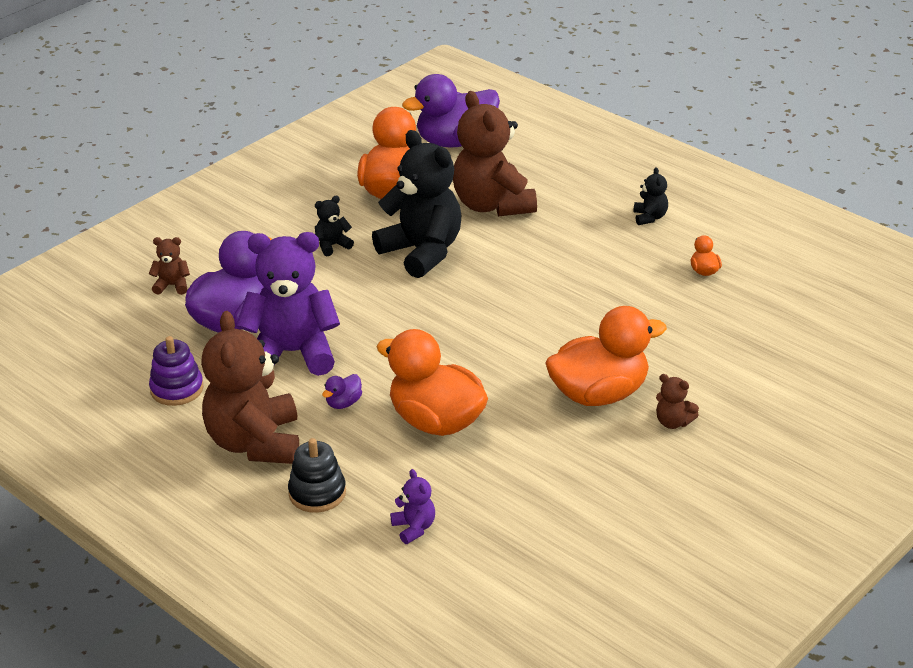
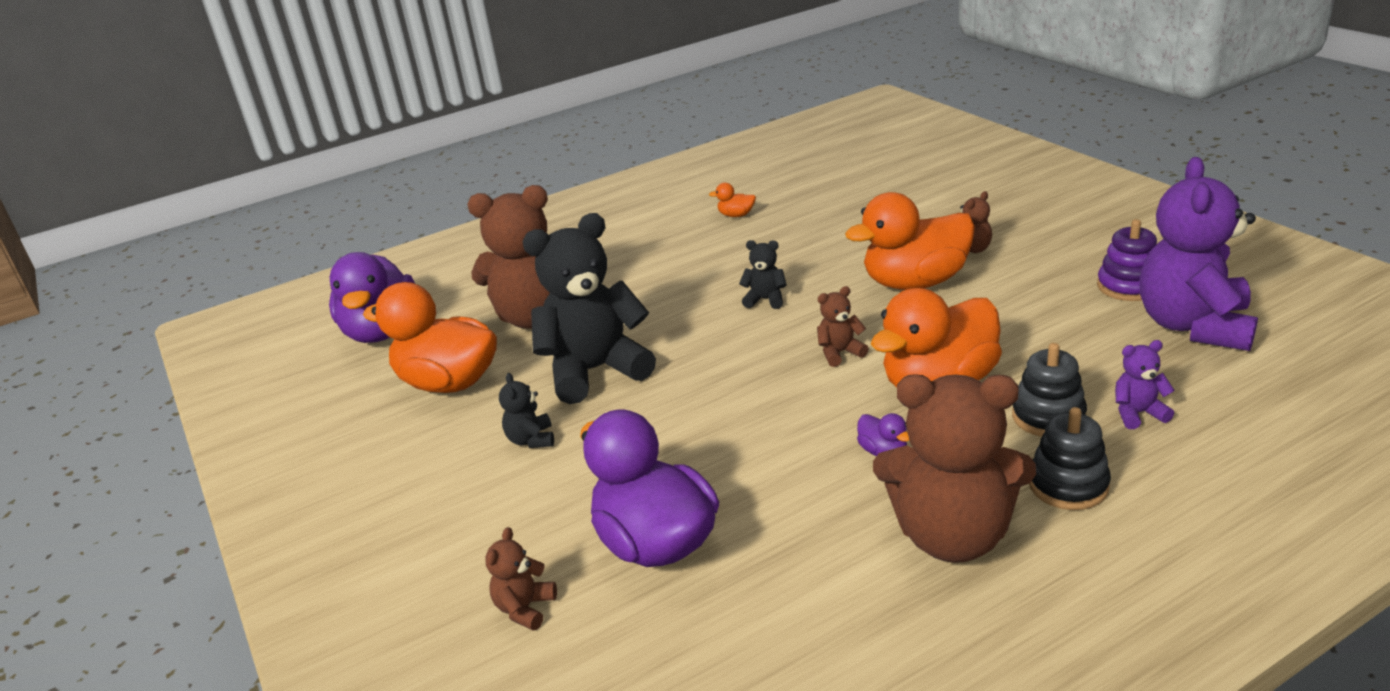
camera: 70 degrees left, 5 degrees down
(177, 389) = (801, 614): purple stacking toy -> purple stacking toy (1128, 286)
(292, 353) = (758, 489): purple teddy bear -> purple teddy bear (1194, 326)
(401, 481) = (1048, 417): none -> black stacking toy
(472, 366) = (840, 353): none -> brown teddy bear
(599, 394) = (915, 282): orange duck -> orange duck turned 105 degrees counterclockwise
(650, 217) = (628, 233): black teddy bear -> black teddy bear (765, 300)

